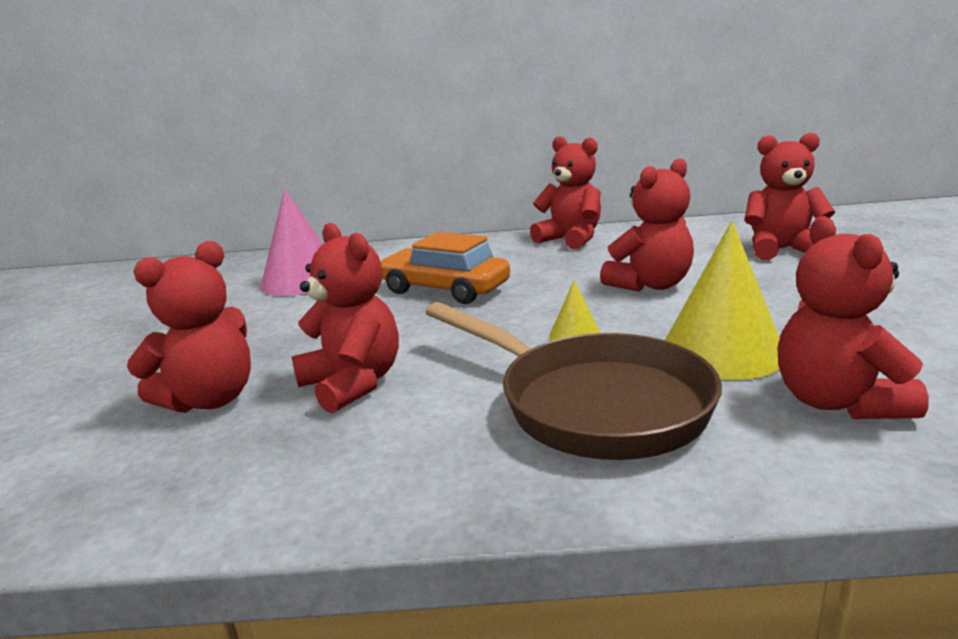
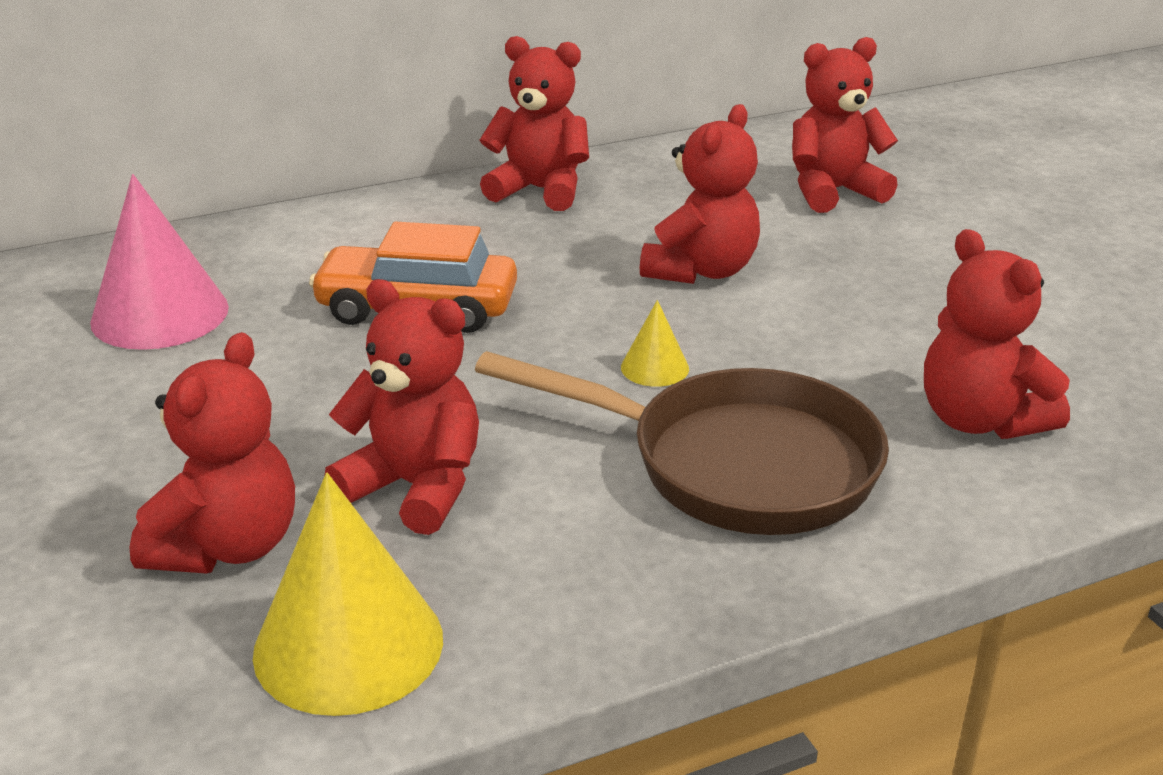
camera: 25 degrees left, 10 degrees up
(722, 351) = (838, 368): yellow cone -> yellow cone (348, 645)

